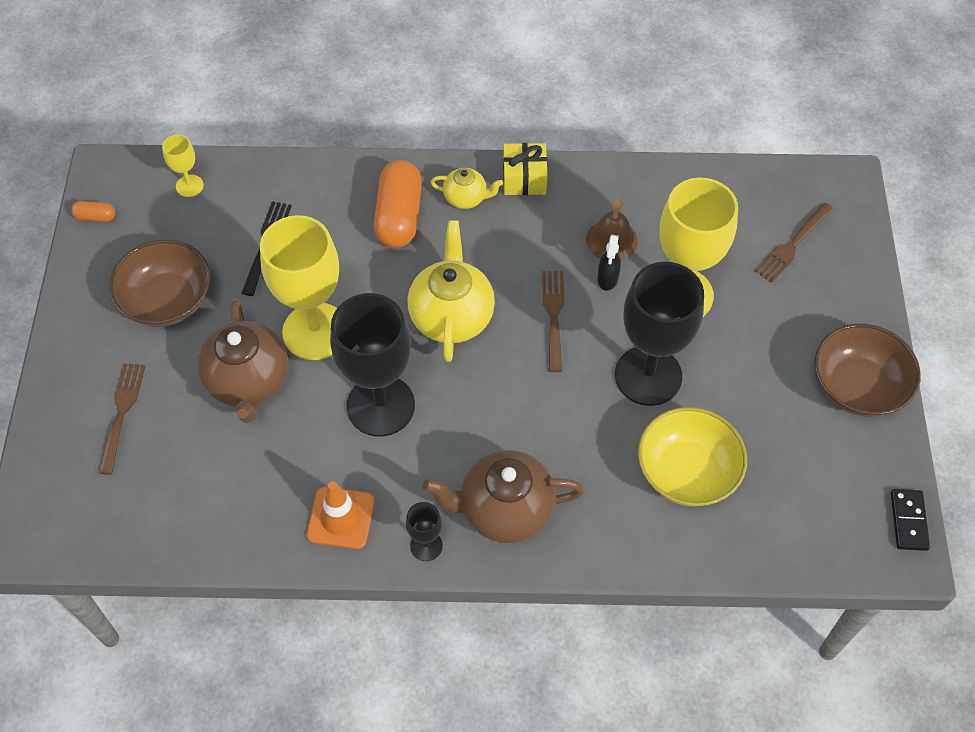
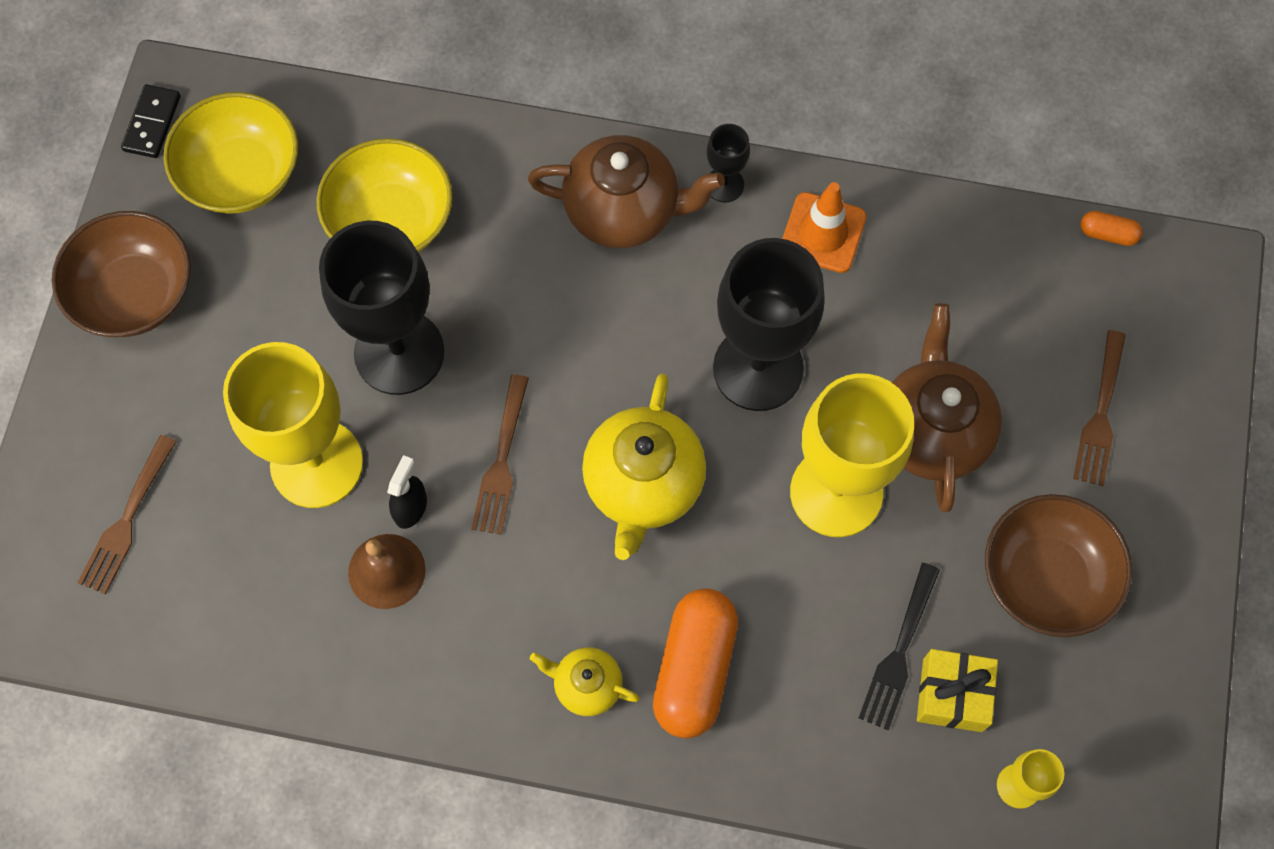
camera: 170 degrees left, 10 degrees up
(95, 217) = (1164, 749): orange capsule -> orange capsule (1107, 234)
(524, 178) = (489, 707): yellow gift -> yellow gift (952, 695)
(793, 244) = (127, 519): brown fork -> brown fork turned 150 degrees clockwise
(818, 490) = (241, 174): none -> yellow bowl

